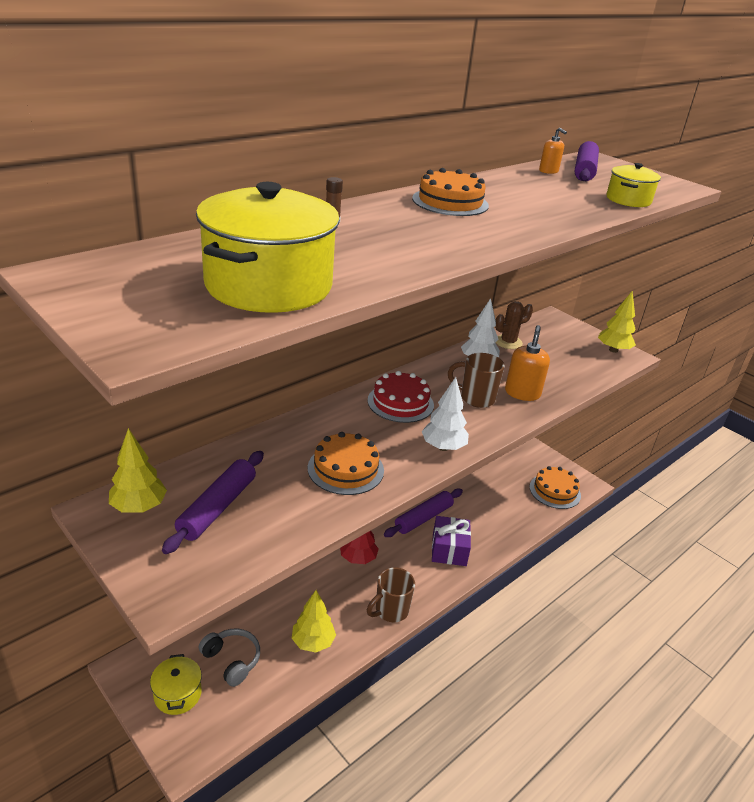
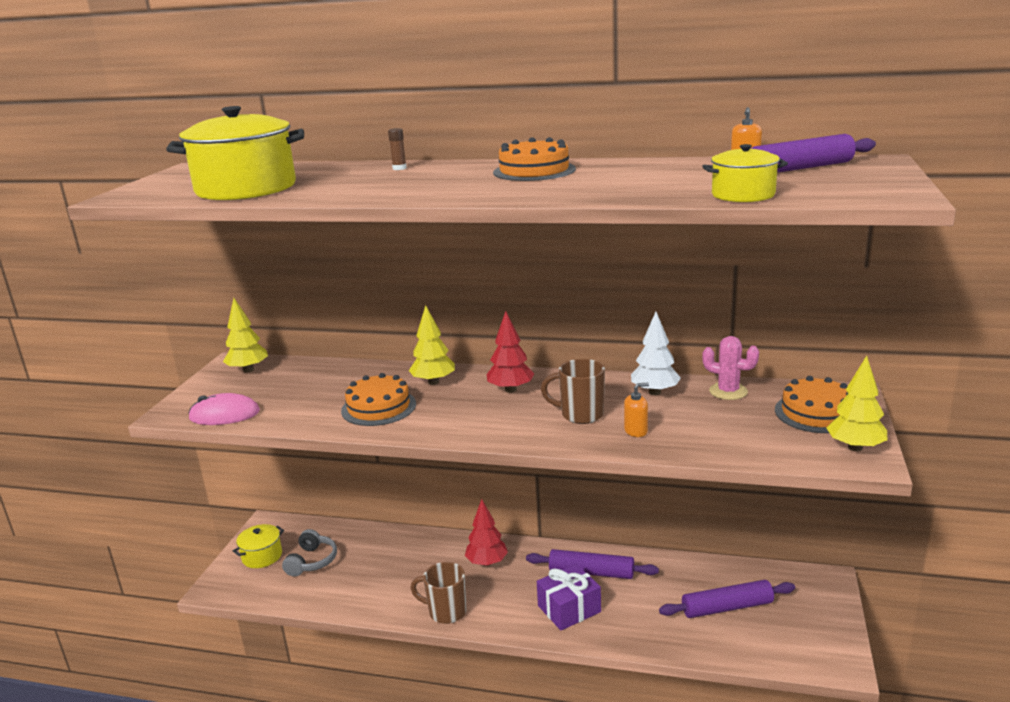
camera: 60 degrees right, 10 degrees down
(217, 507) = (275, 389): purple rolling pin -> purple rolling pin (727, 607)
(230, 561) = (224, 415): none -> pink mouse
(313, 642) = (367, 589): yellow tree -> yellow tree (433, 382)
(400, 402) = (510, 390): red cake -> red tree
(443, 447) = (470, 430): white tree -> none
(476, 398) = (580, 415): brown mug -> brown mug turned 60 degrees counterclockwise
(508, 342) = (728, 391): brown cactus -> pink cactus
(522, 393) = (636, 431): orange soap dispenser -> orange soap dispenser, size x0.58
(555, 491) = (780, 643): orange cake -> orange cake (816, 413)

